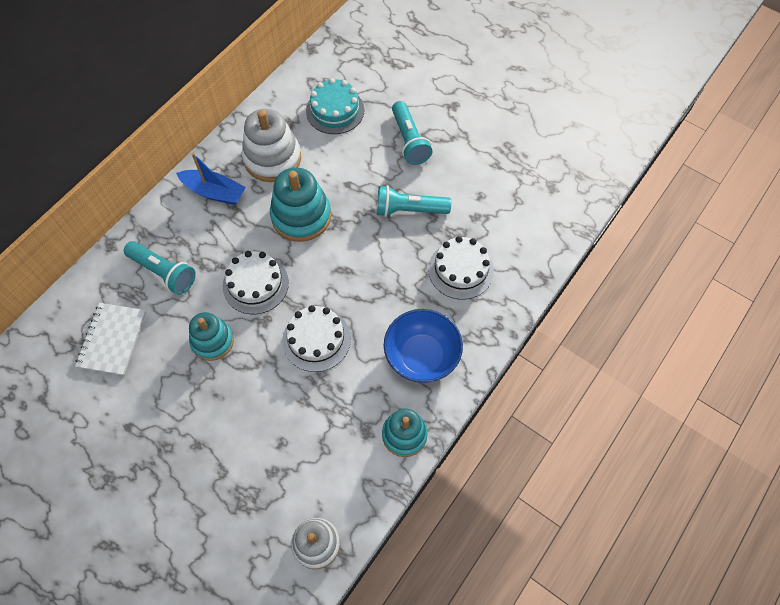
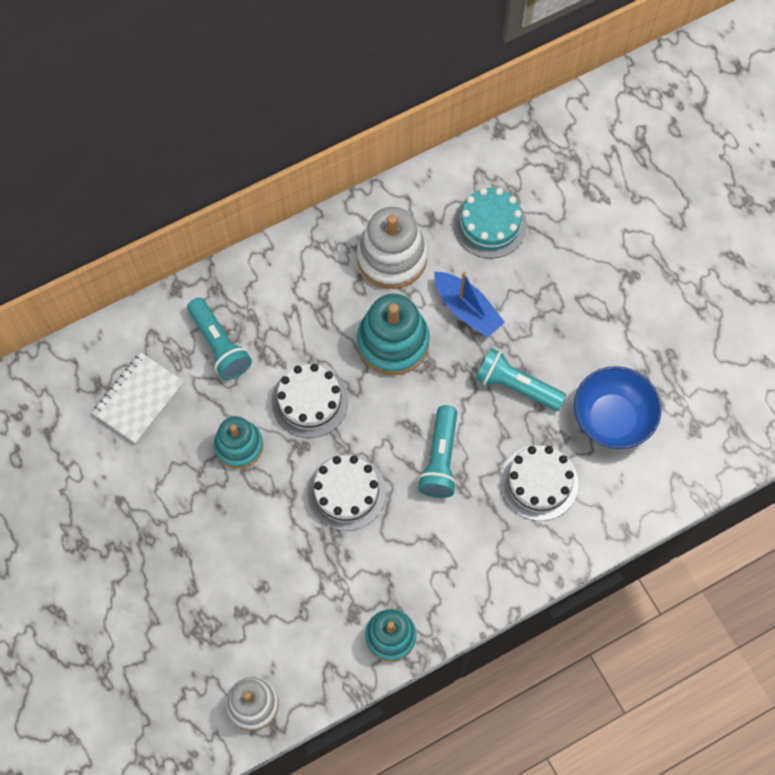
camera: 25 degrees right, 5 degrees up
(214, 192) = (310, 272): blue boat -> blue boat (467, 309)
(409, 140) = (558, 300): turquoise flashlight -> turquoise flashlight (440, 459)
(421, 356) = (448, 561): blue bowl -> blue bowl (612, 418)

